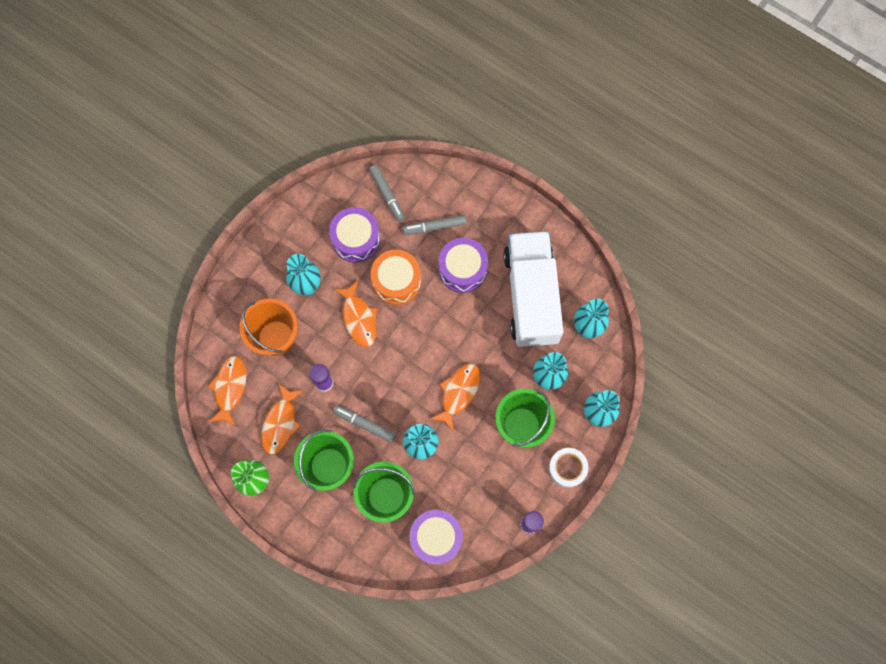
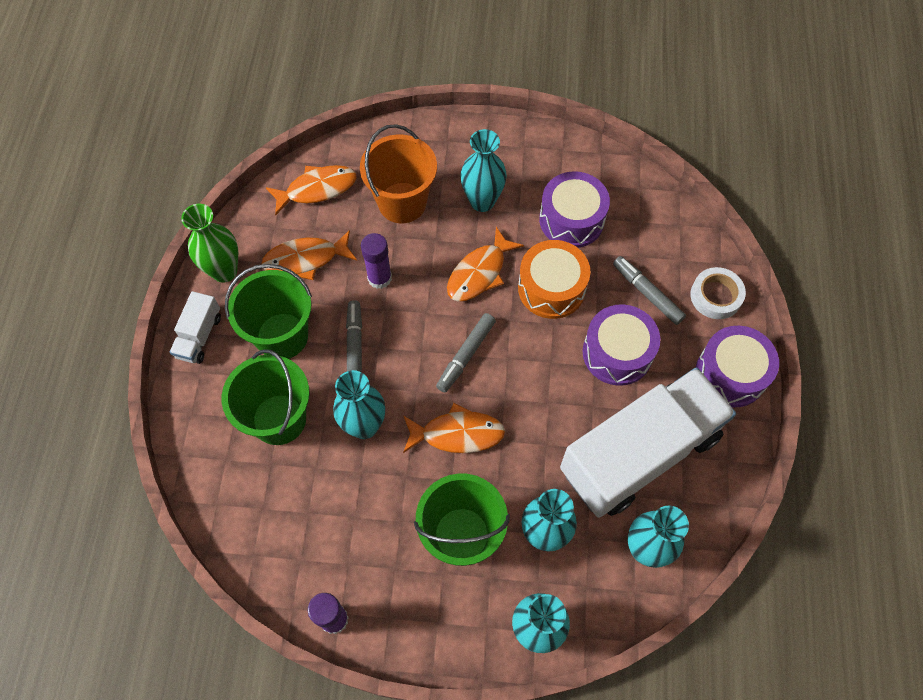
camera: 60 degrees right, 10 degrees down
(296, 519) = (199, 336): none -> white truck
(387, 195) = (648, 223): grey marker -> grey marker (466, 355)
(436, 537) = (256, 507): purple drum -> purple drum (730, 374)
(567, 468) = (439, 630): white tape -> white tape (715, 296)

